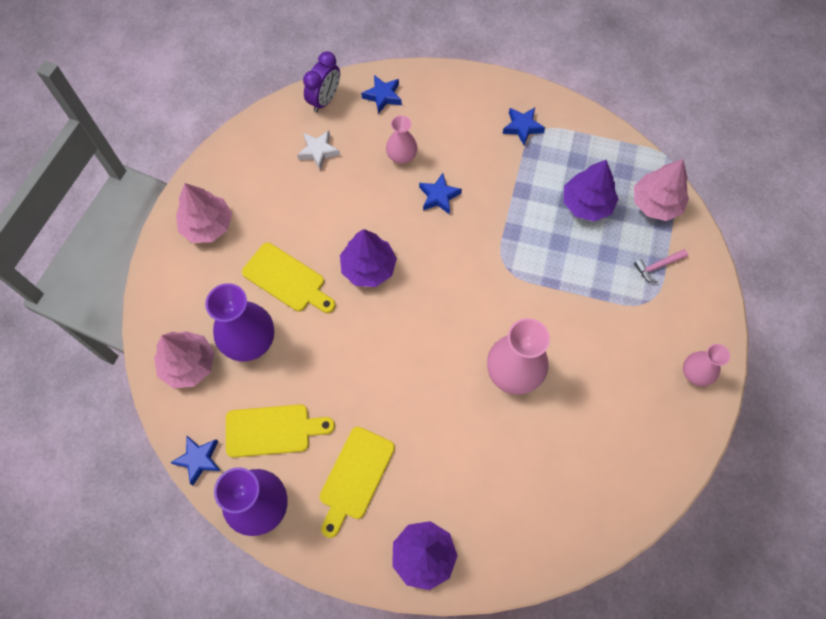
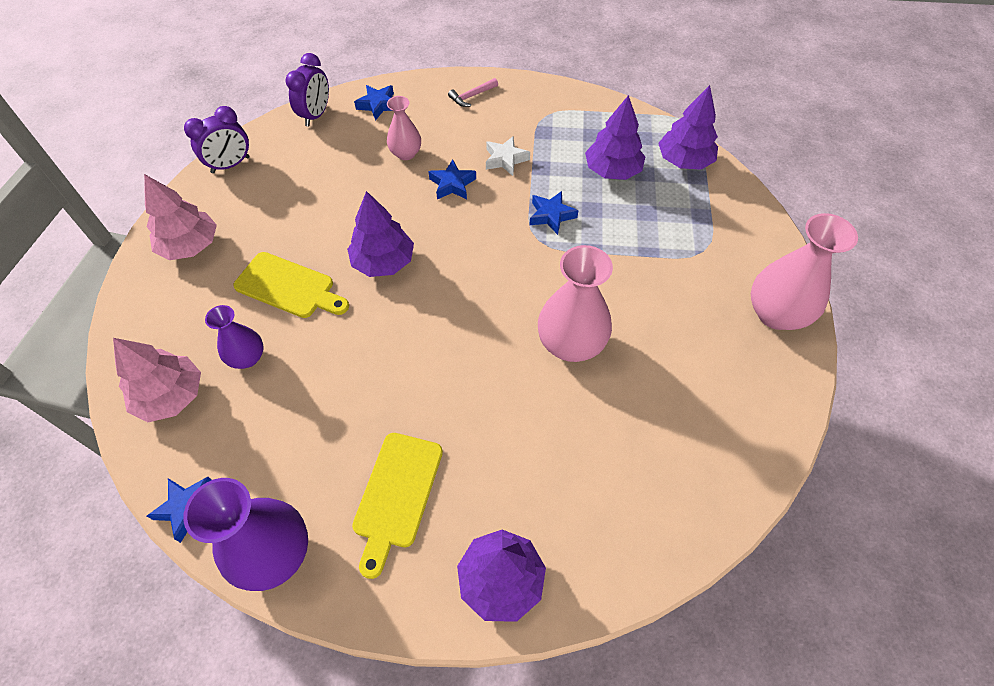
camera: 10 degrees left, 10 degrees down
(245, 145) = (230, 165): none -> purple clock
(249, 340) = (247, 357): purple vase -> purple vase, size x0.58
(273, 430) = (284, 456): yellow cutting board -> none
(318, 151) = (314, 161): white star -> white star (505, 159)
(522, 127) = (529, 114): blue star -> blue star (551, 215)
(656, 203) = (684, 161): pink tree -> purple tree
(657, 266) = (702, 217): pink hammer -> pink hammer (471, 96)
(695, 373) = (776, 313): pink vase -> pink vase, size x1.72

